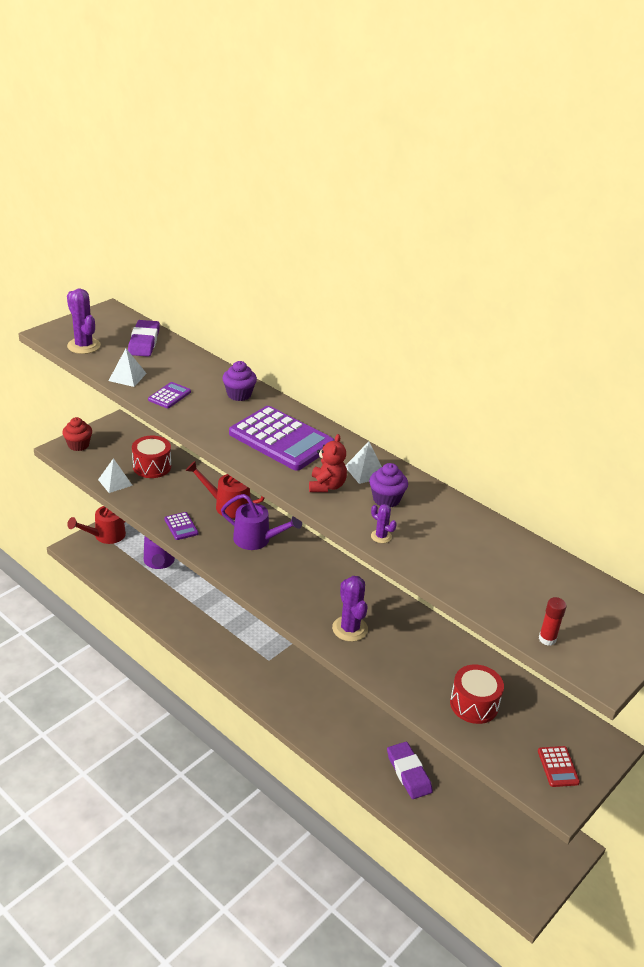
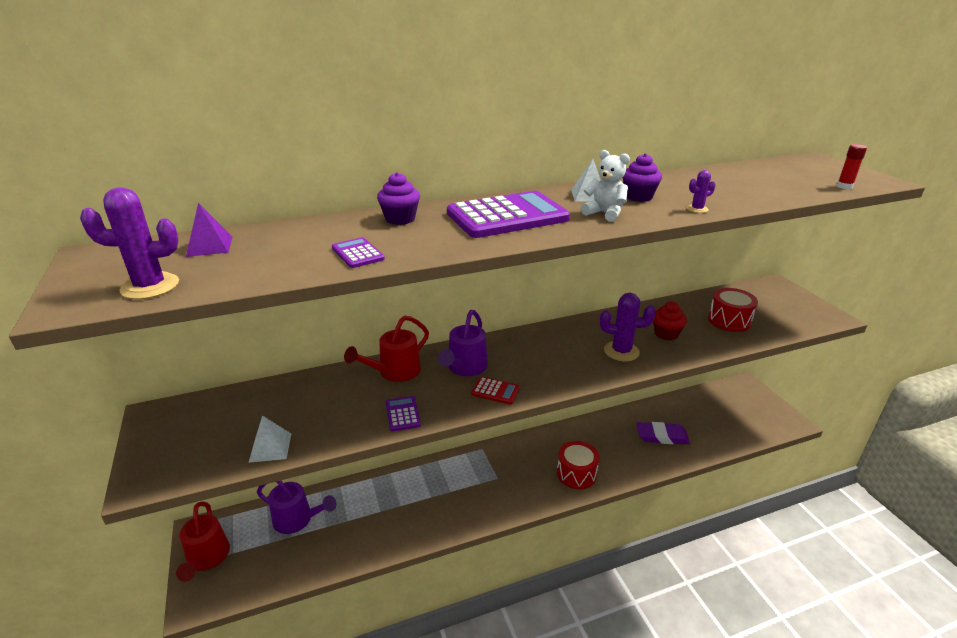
camera: 60 degrees left, 5 degrees down
(78, 445) = (154, 463): red cupcake -> red cupcake (666, 334)
(127, 377) = (278, 271): white pyramid -> none
(144, 342) = (210, 246): purple eraser -> purple pyramid
(152, 466) = (272, 408): red drum -> red drum (576, 473)
(181, 526) = (402, 414): purple calculator -> purple calculator turned 105 degrees counterclockwise
(257, 540) = (465, 368): purple watering can -> purple watering can turned 150 degrees clockwise
(326, 486) = (604, 213): red teddy bear -> white teddy bear
(558, 767) = (798, 307): red calculator -> red calculator (495, 391)

